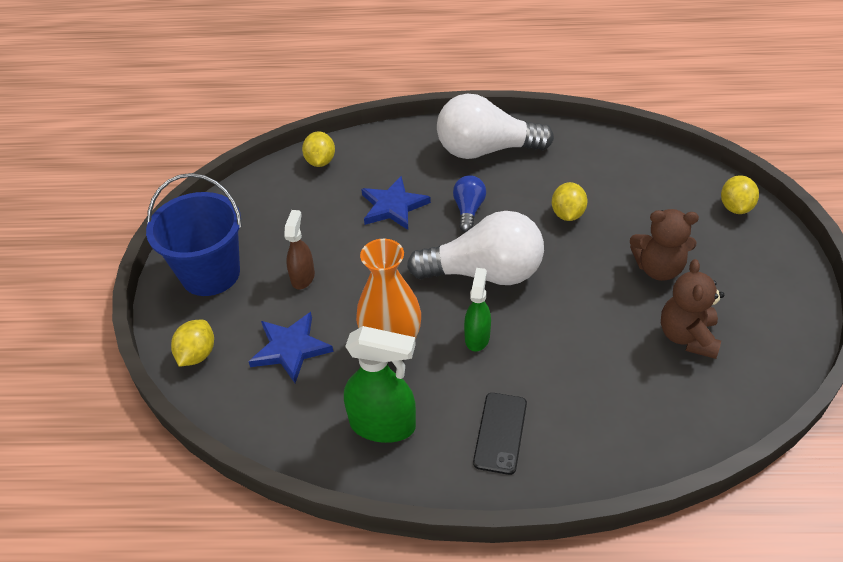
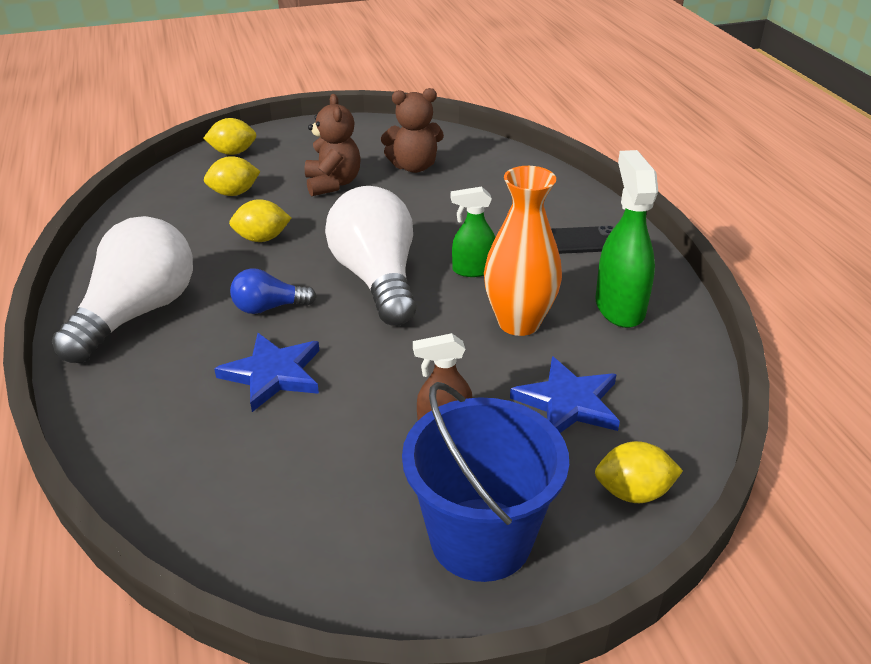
camera: 110 degrees left, 10 degrees down
(320, 162) = (169, 485): yellow lemon -> yellow lemon (234, 193)
(485, 150) = (137, 313): white light bulb -> white light bulb turned 135 degrees counterclockwise

